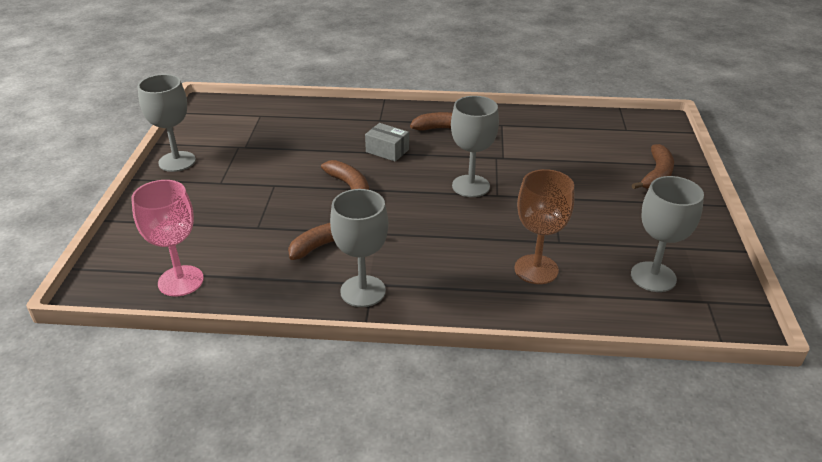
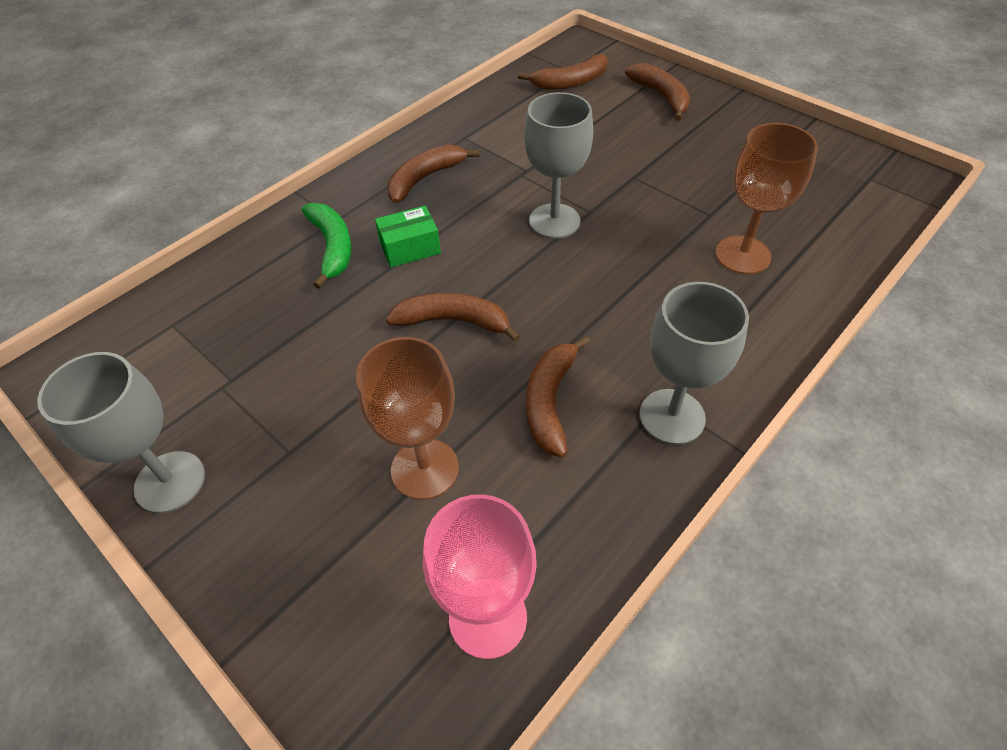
camera: 50 degrees left, 15 degrees up
(247, 224) = (425, 469): none -> brown goblet
(359, 129) = (332, 247): none -> green banana
(387, 151) = (410, 248): grey box -> green box
(613, 135) = (570, 82): none -> brown banana
(653, 277) = (813, 188): grey goblet -> none

